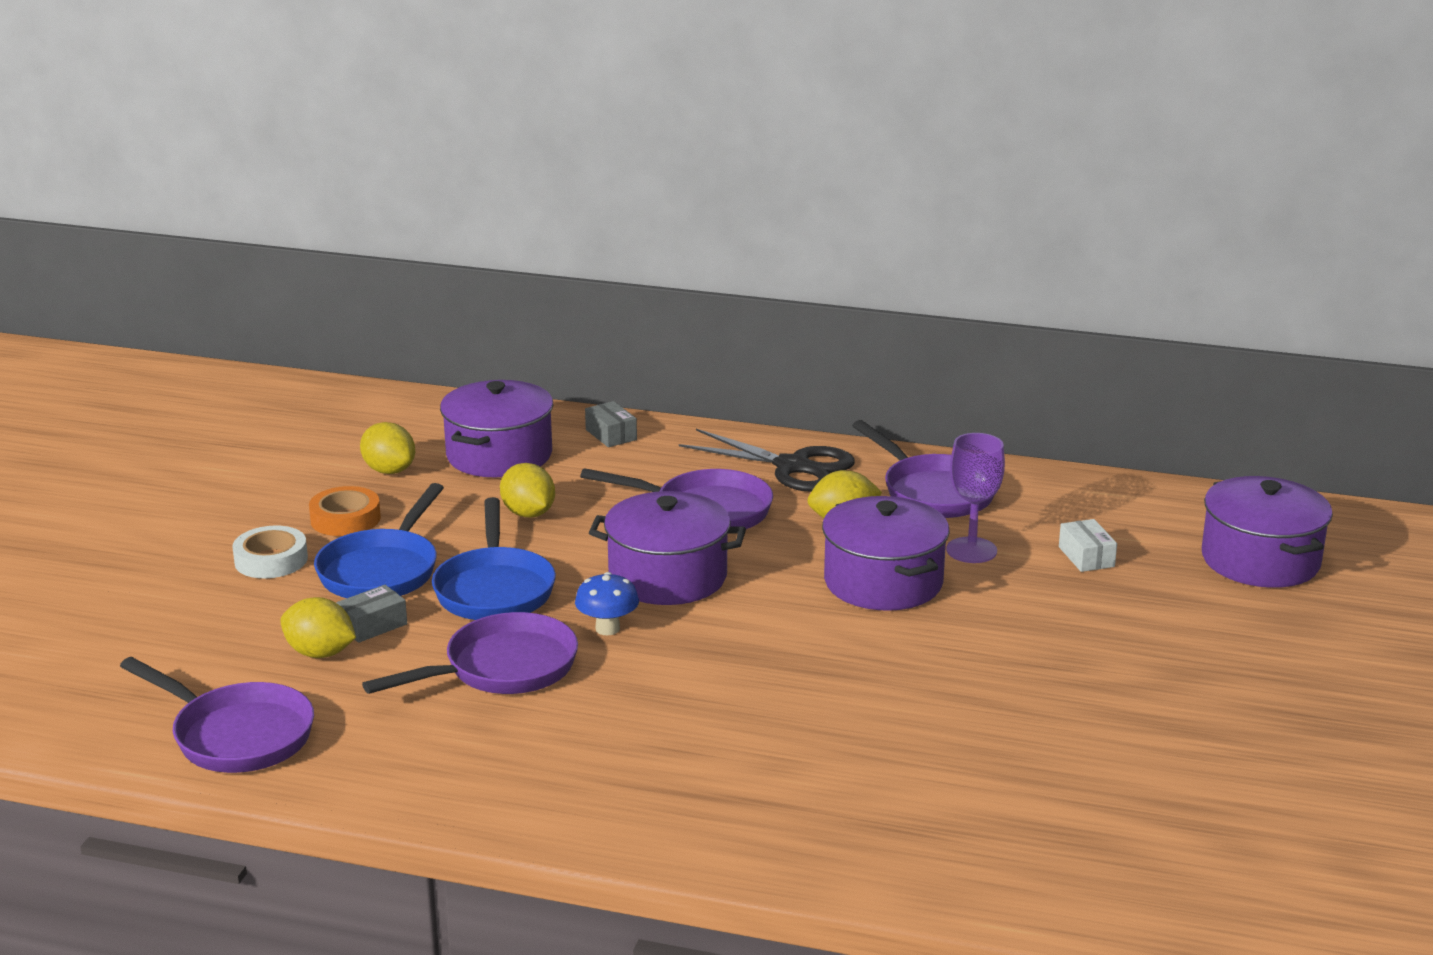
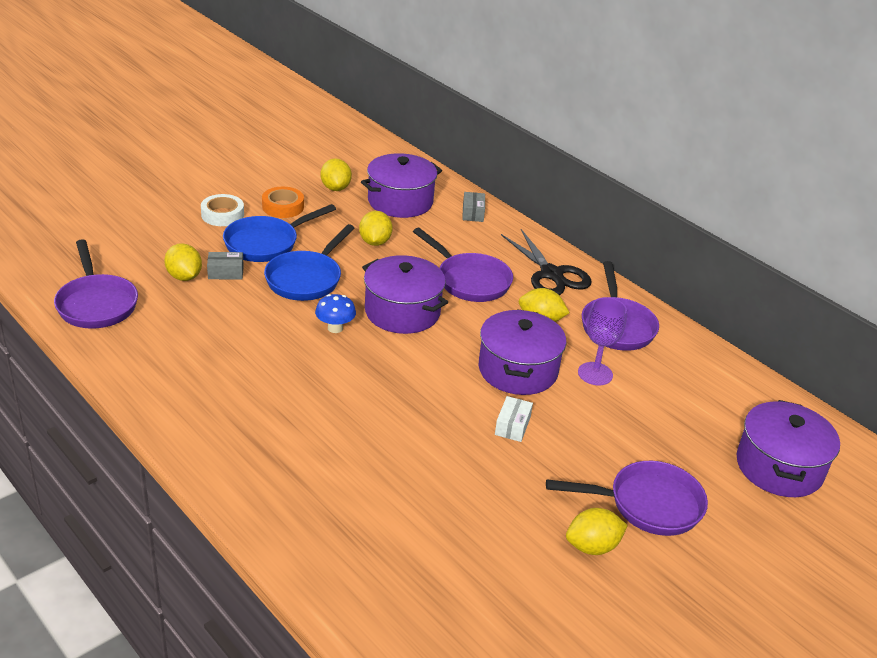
camera: 30 degrees right, 10 degrees up
(502, 669) = (256, 326): purple pan -> purple pan (647, 505)
(1086, 557) = (663, 411): white box -> white box (512, 426)
(1176, 717) = (592, 546): none -> yellow lemon

